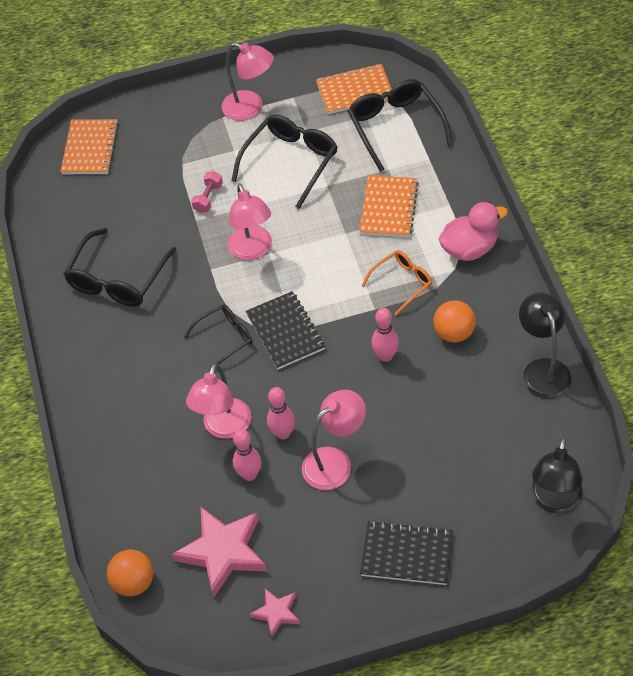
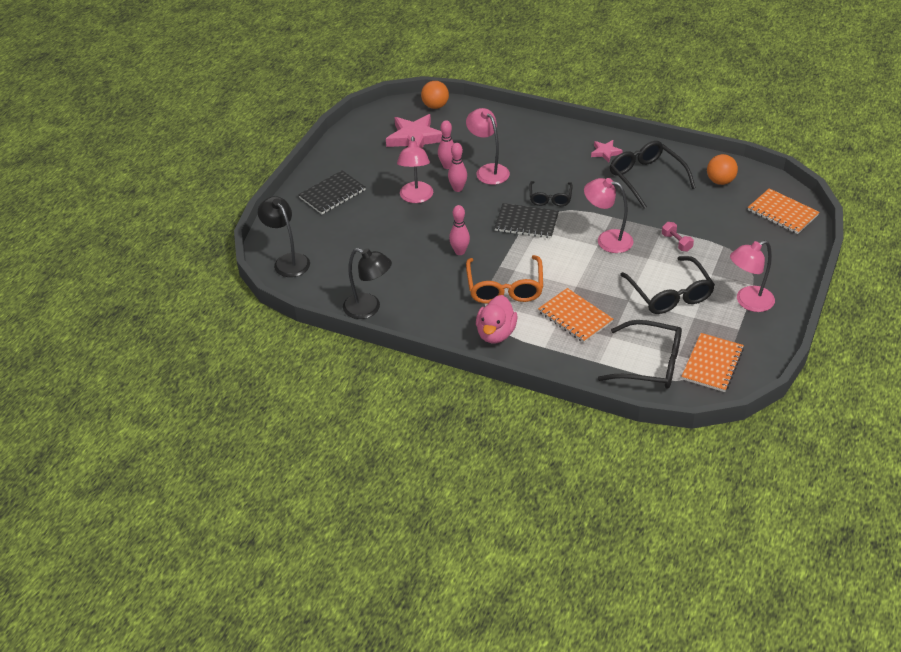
camera: 125 degrees right, 10 degrees down
(276, 613) = (360, 139): pink star -> pink star (605, 152)
(402, 283) = (505, 288): orange glasses -> orange glasses, size x1.65
(454, 333) = (440, 288): orange ball -> orange ball (720, 181)

